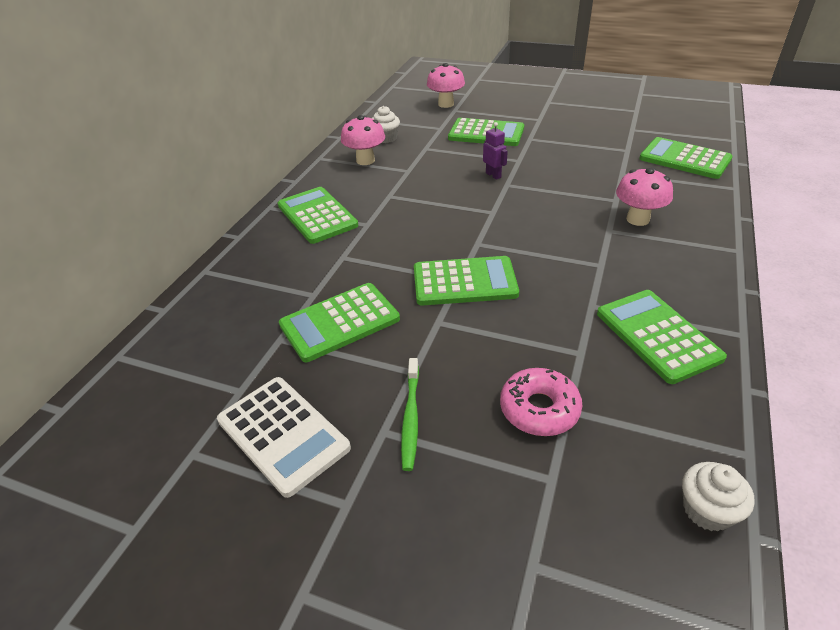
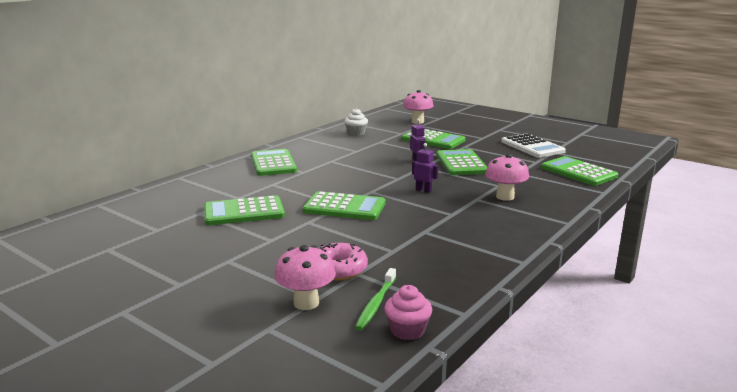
camera: 15 degrees right, 20 degrees down
(283, 434) = (167, 251): white calculator -> white calculator (532, 147)
(365, 160) = (331, 142): pink mushroom -> pink mushroom (306, 303)
(411, 418) = (250, 258): green toothbrush -> green toothbrush (376, 304)
(538, 228) = (423, 190): none -> purple robot
(657, 335) = (457, 252): green calculator -> green calculator (461, 163)
(707, 510) = (407, 330): white cupcake -> pink cupcake

